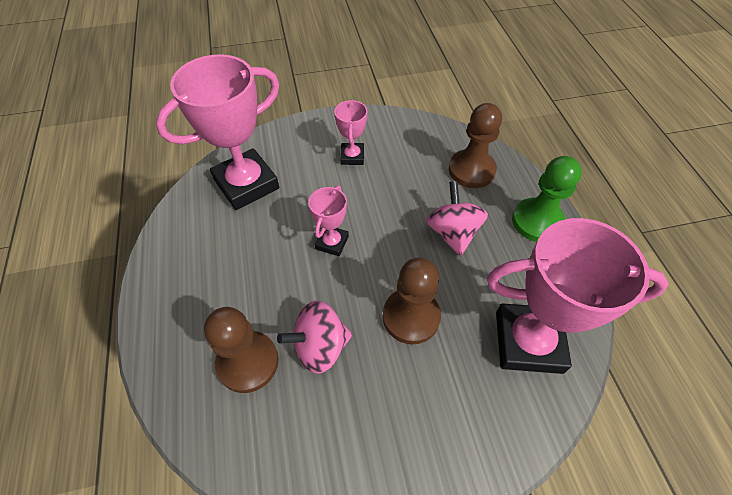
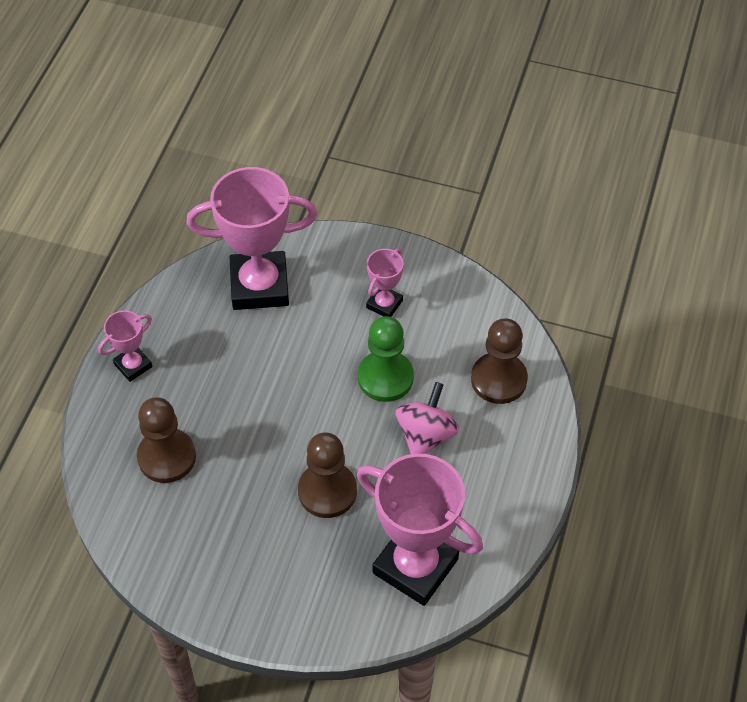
camera: 30 degrees right, 0 degrees up
(320, 347) = (232, 475): pink spinning top -> none
(332, 242) = (303, 387): pink trophy -> pink trophy (133, 365)
(537, 221) = (521, 466): green pawn -> green pawn (385, 377)

